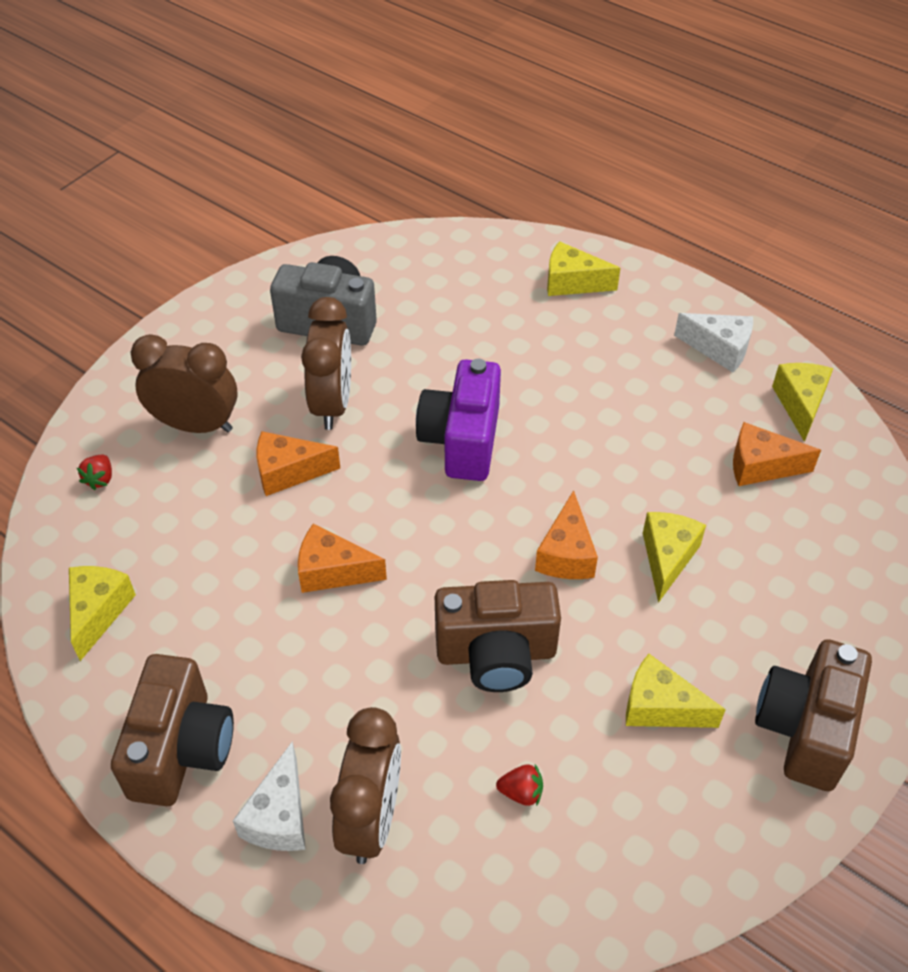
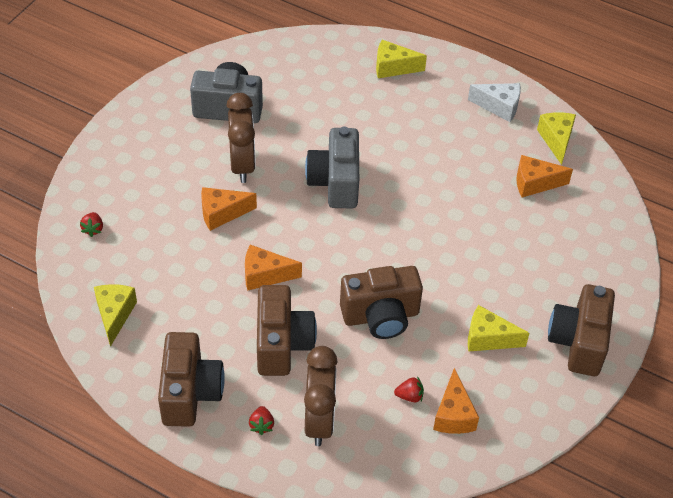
camera: 10 degrees left, 0 degrees up
(196, 425) = (151, 187): brown clock -> none
(279, 816) = (261, 425): white cheese -> red strawberry
(337, 683) = (282, 344): none -> brown camera
(462, 440) = (335, 182): purple camera -> grey camera
(566, 554) = (416, 250): orange cheese -> orange cheese (453, 414)
(667, 558) = (481, 247): yellow cheese -> none

